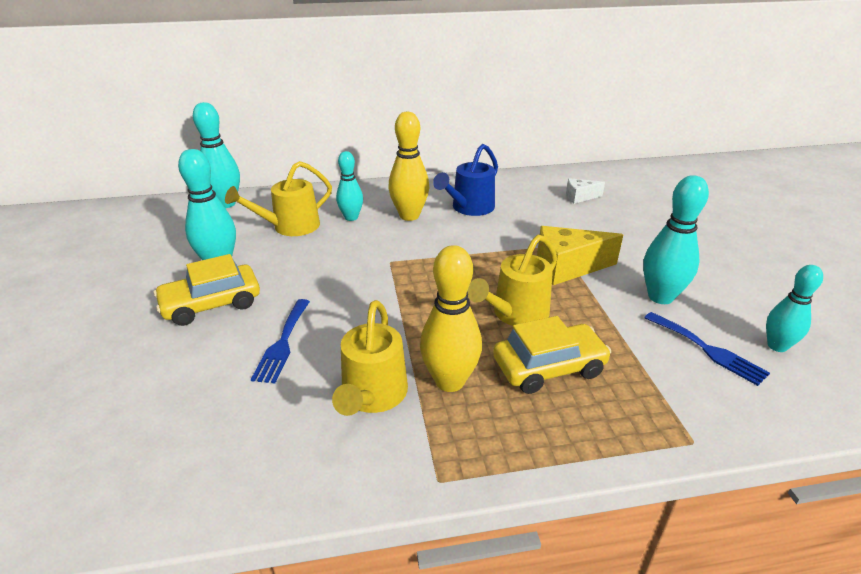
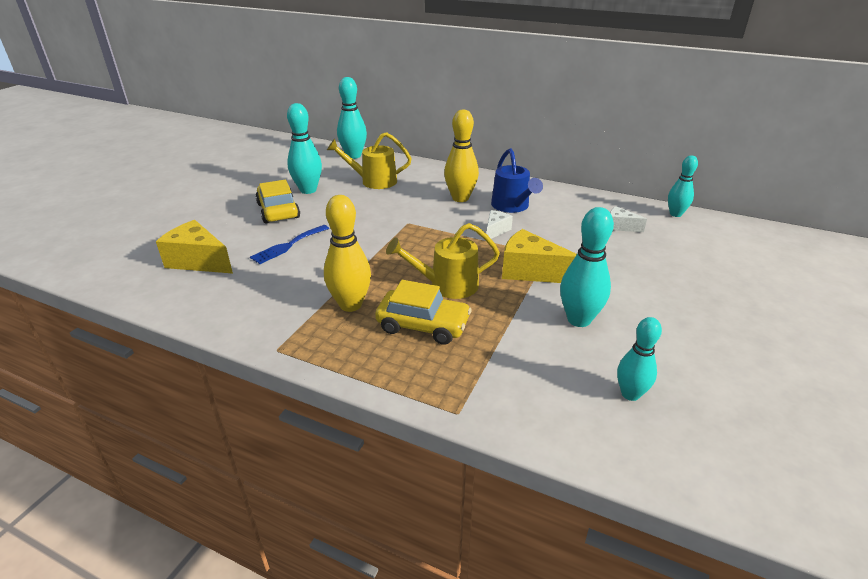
camera: 35 degrees right, 0 degrees up
(179, 418) = (198, 261): none -> yellow cheese
(211, 304) = (278, 211): yellow car -> yellow car turned 60 degrees clockwise
(351, 217) = (419, 187): turquoise bowling pin -> turquoise bowling pin (675, 214)
(372, 396) = (298, 293): yellow watering can -> none
(469, 208) = (512, 206): blue watering can -> blue watering can turned 90 degrees counterclockwise
(486, 238) = (496, 230): none -> white cheese
(708, 350) = (562, 369): blue fork -> none

